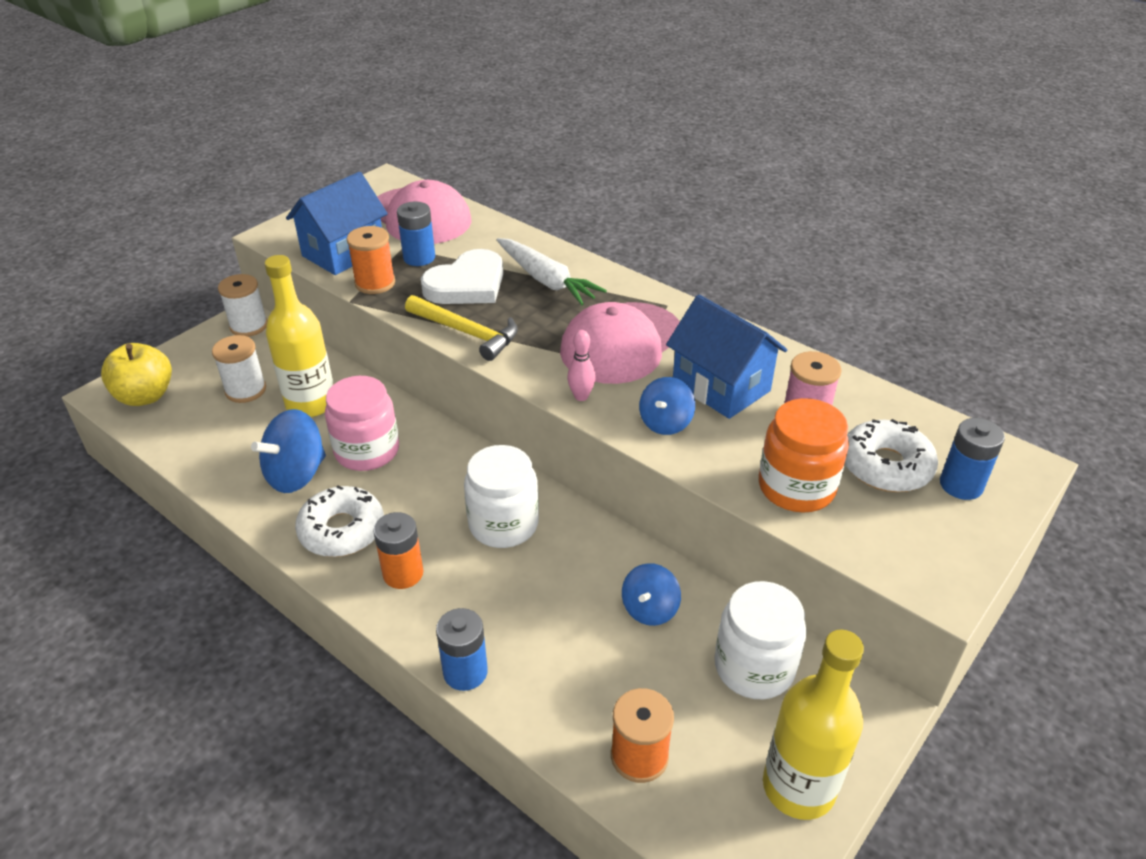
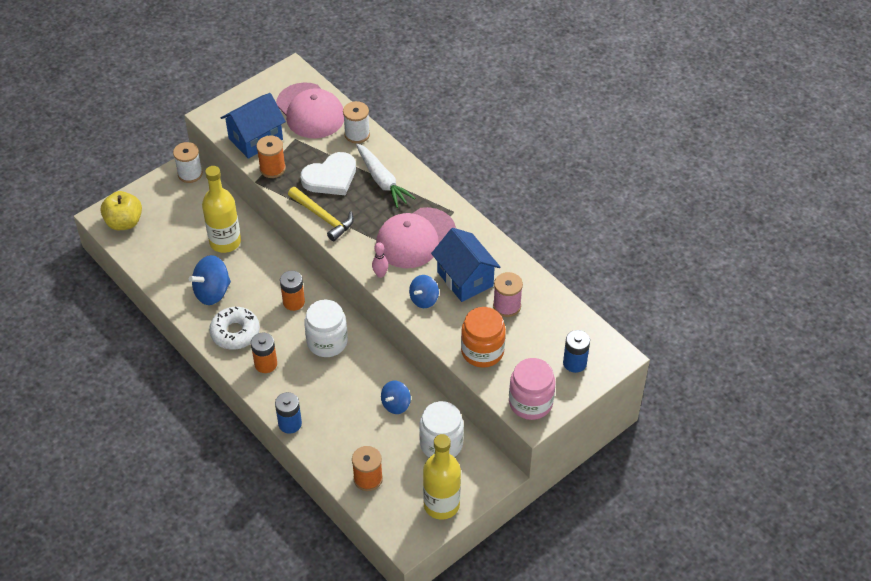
camera: 10 degrees right, 10 degrees up
(246, 390) = (185, 226): white spool -> white spool (357, 134)
(367, 451) = (255, 281): pink jar -> pink jar (530, 402)
(419, 258) = (304, 150): blue battery -> none
(435, 472) = (293, 302): none -> orange battery
(886, 466) = (538, 345): white donut -> none

